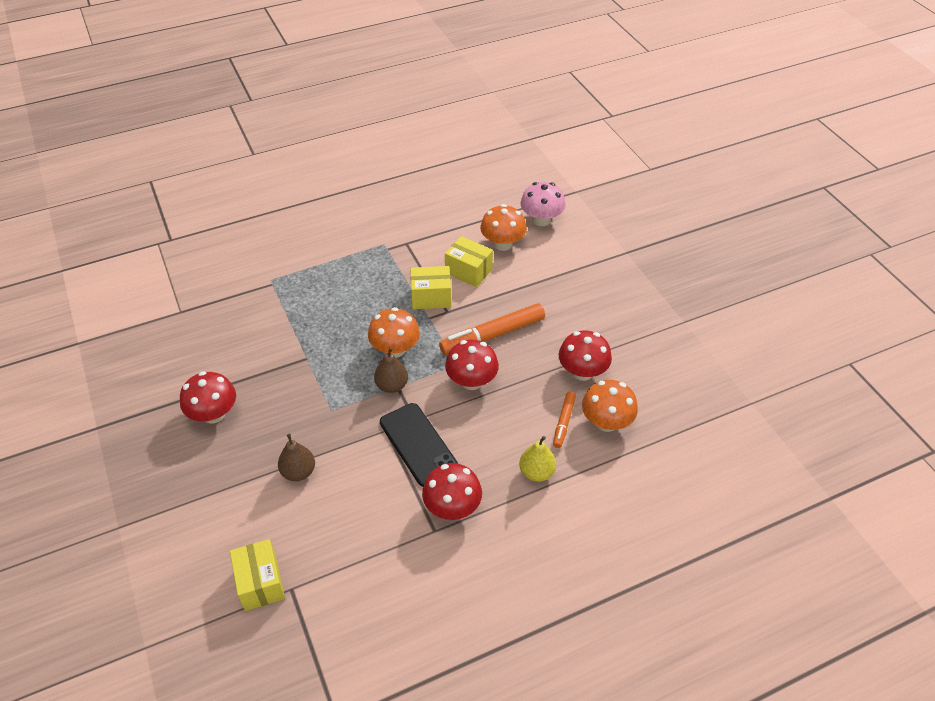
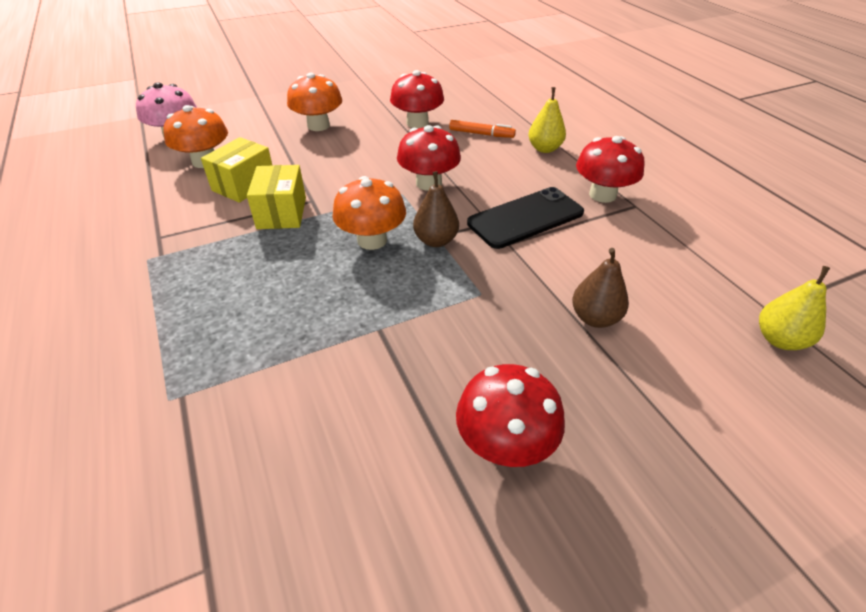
camera: 90 degrees left, 5 degrees down
(260, 583) = (779, 340): yellow box -> yellow pear
(492, 335) = (359, 170): orange marker -> none
(606, 422) = (478, 115): orange mushroom -> orange mushroom (318, 126)

